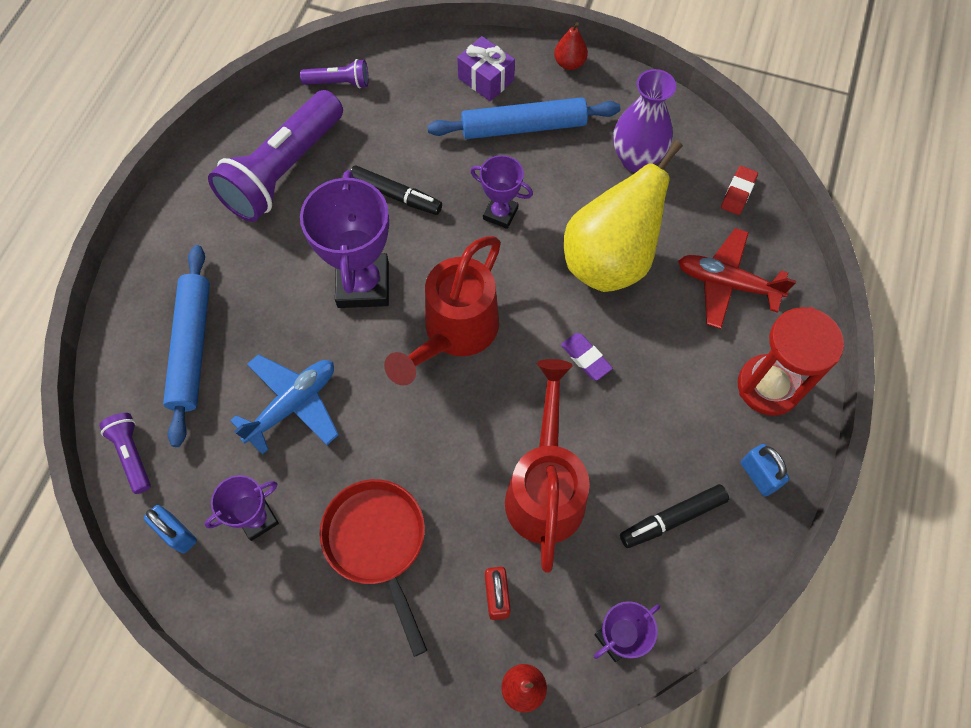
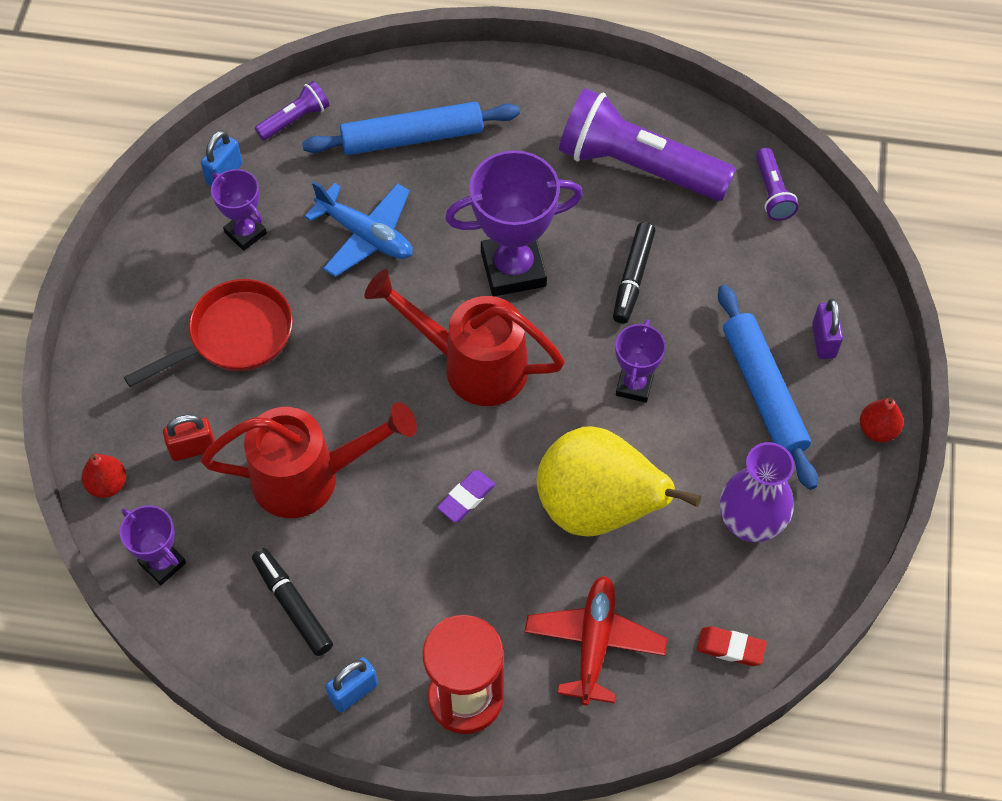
camera: 80 degrees right, 5 degrees down
(486, 79) = (823, 341): purple gift -> purple padlock

